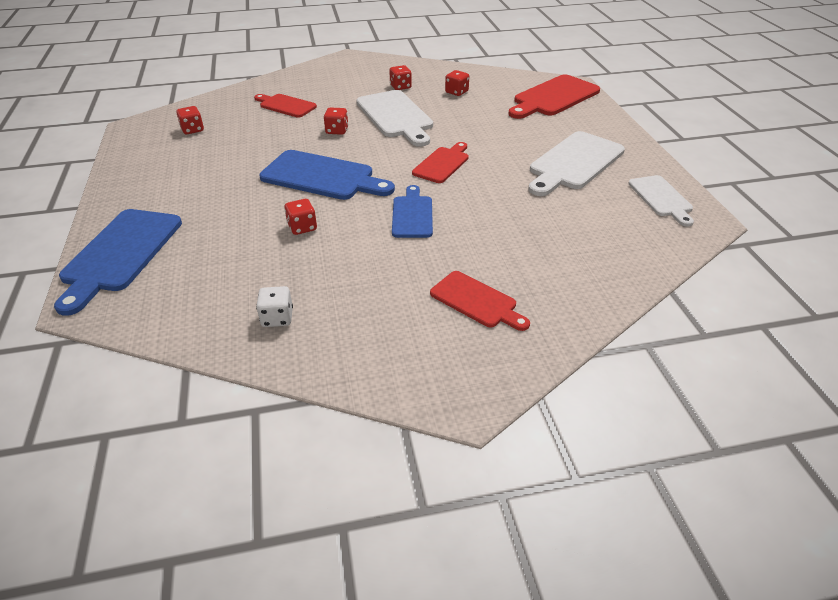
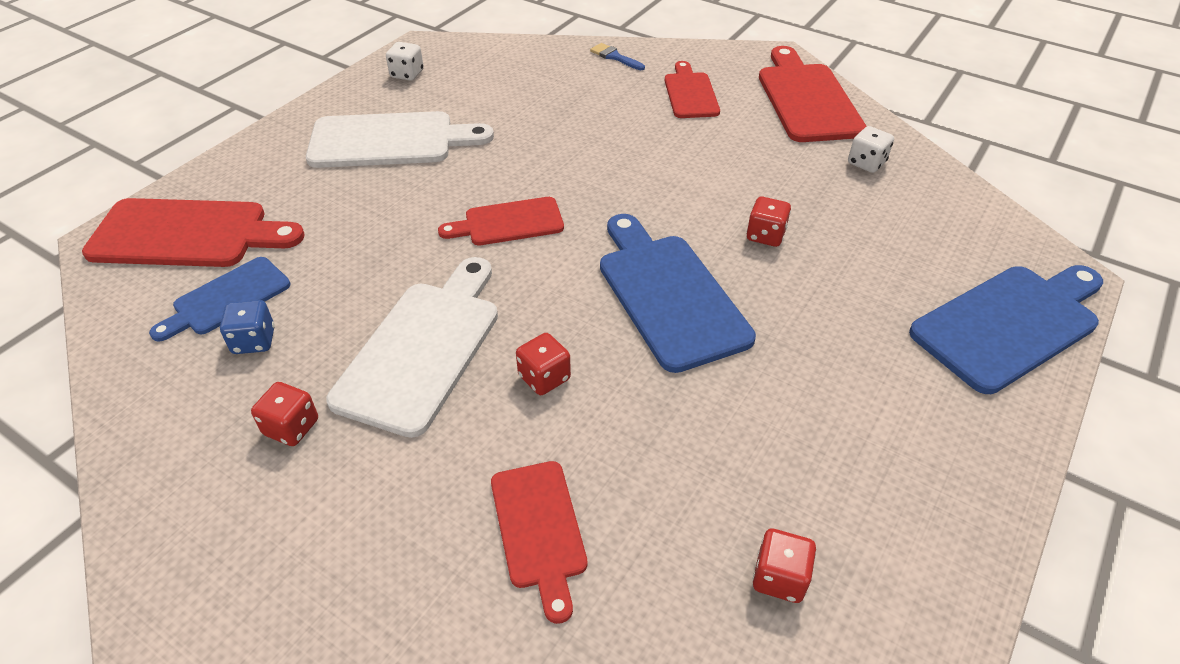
camera: 135 degrees left, 5 degrees up
(381, 358) = (807, 99): none -> red cutting board
(412, 215) = (636, 183): blue cutting board -> blue cutting board (227, 298)
(456, 92) = (254, 341): red dice -> blue dice
(584, 300) = (615, 57): none -> blue brush
(661, 198) = (407, 74): white cutting board -> white dice

